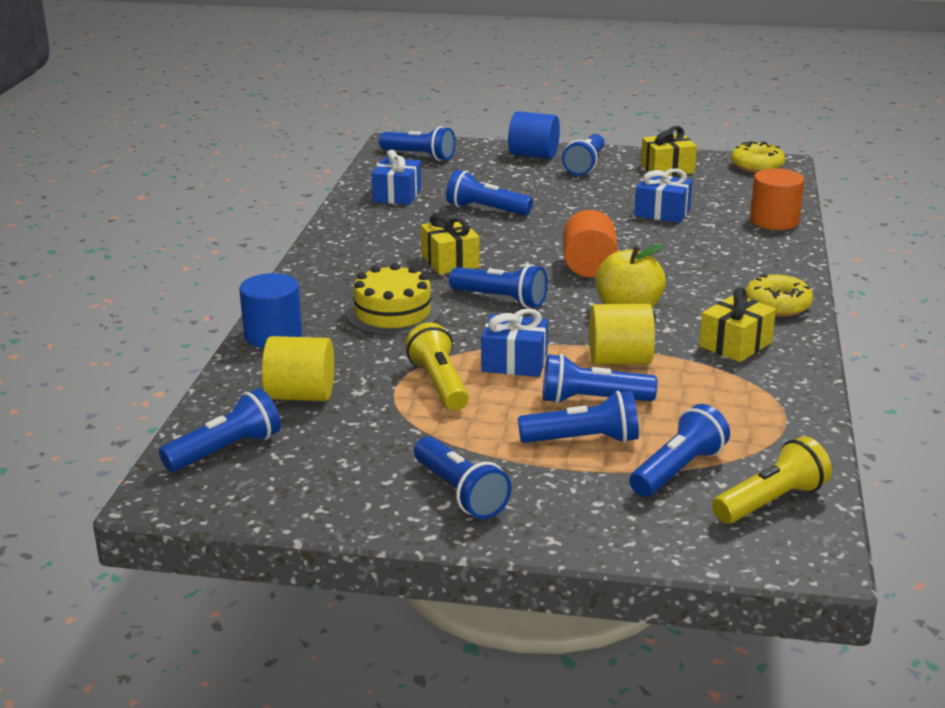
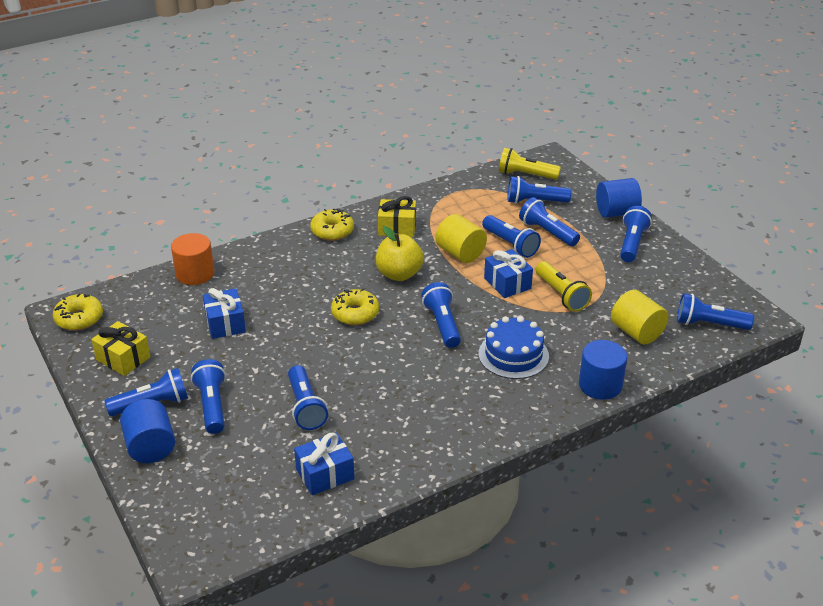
camera: 130 degrees left, 10 degrees up
(393, 313) = (513, 355): yellow cake -> blue cake
(419, 156) = (216, 520): blue flashlight -> blue flashlight (212, 405)
(439, 384) = (561, 295): yellow flashlight -> yellow flashlight turned 60 degrees counterclockwise
(450, 261) = (414, 374): yellow gift -> none
(554, 526) = (616, 212): none -> blue cylinder
(589, 267) = (355, 313): orange cylinder -> yellow donut

